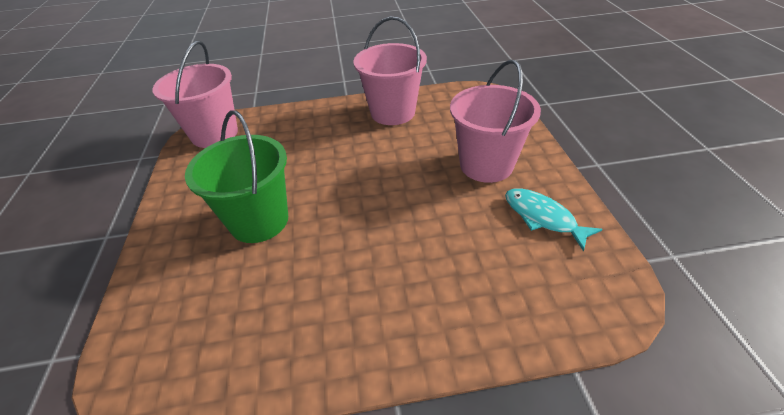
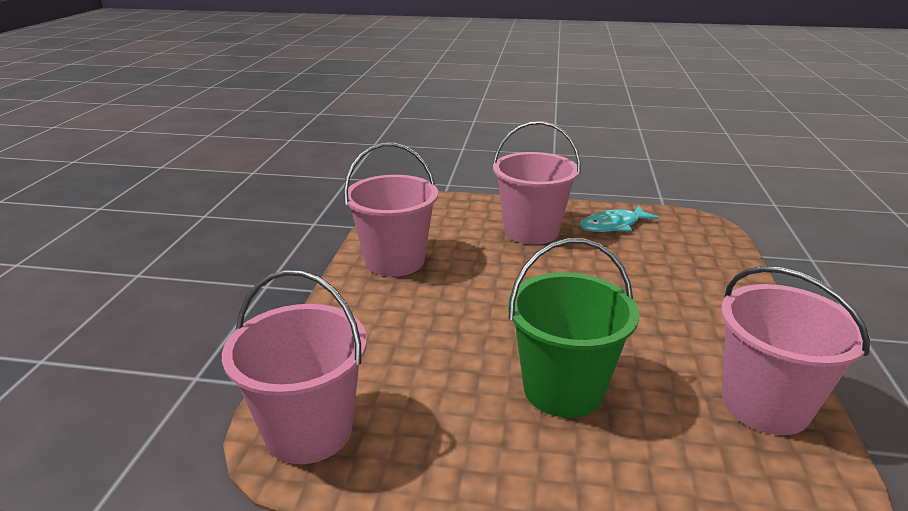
camera: 75 degrees left, 15 degrees down
(254, 352) = (765, 404): none -> pink bucket

